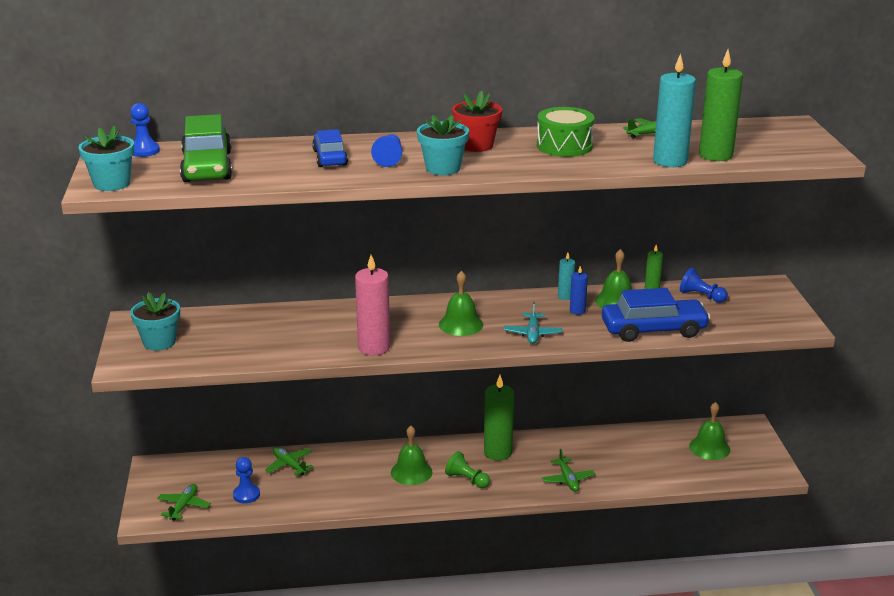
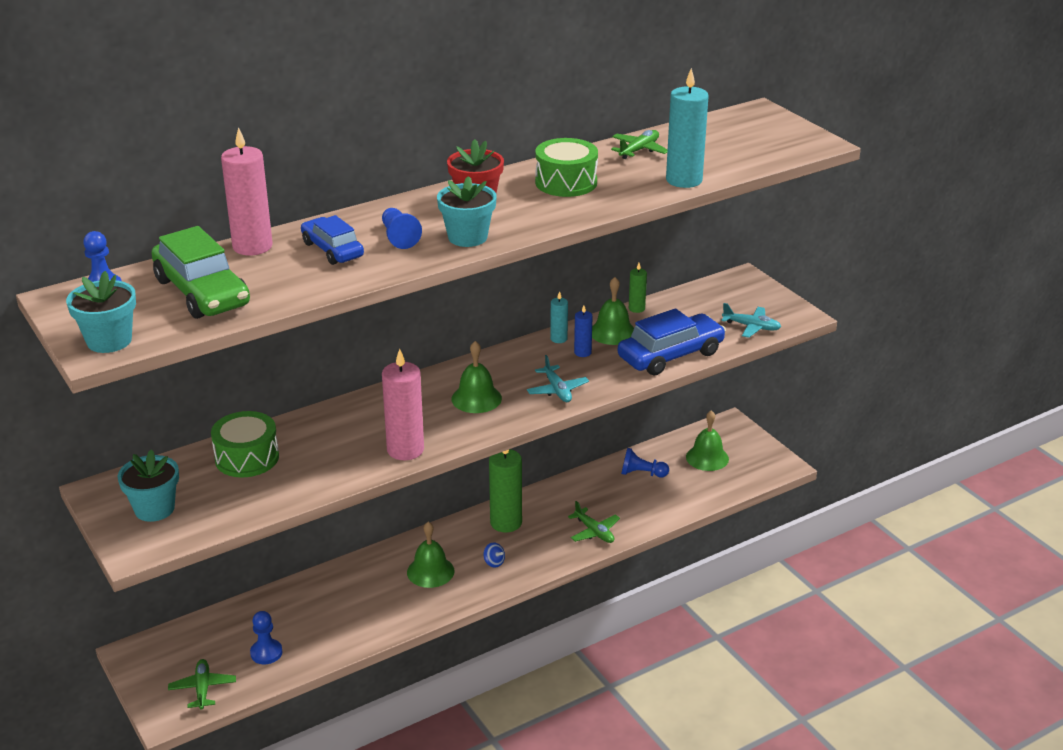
camera: 25 degrees left, 5 degrees up
(252, 324) = (247, 458): none -> green drum
(274, 145) = (252, 246): none -> pink candle
(289, 465) = (291, 604): green plane -> none
(467, 480) = (494, 562): green pawn -> blue spinning top
(701, 296) = (689, 306): blue pawn -> blue pawn (642, 473)
(715, 155) = (720, 164): green candle -> none
(746, 324) = (751, 327): none -> turquoise plane

